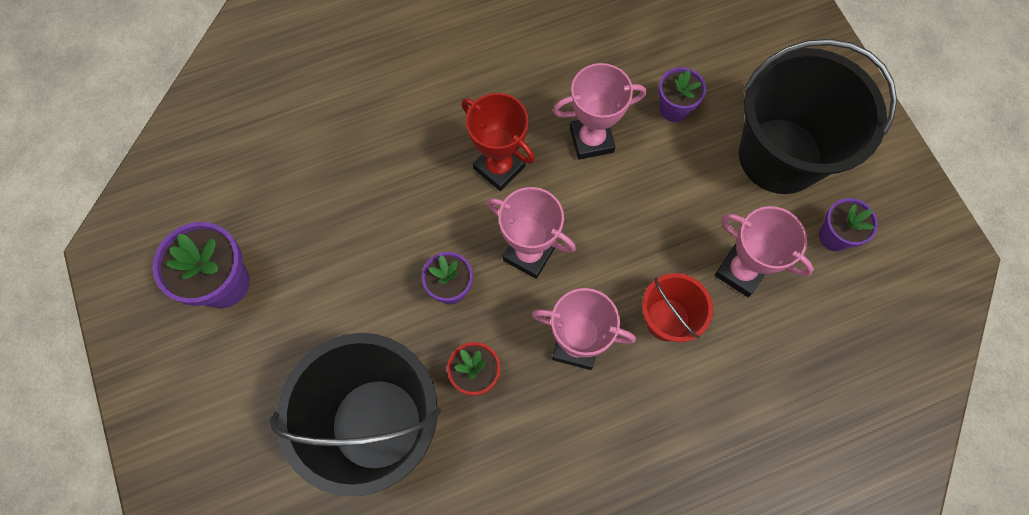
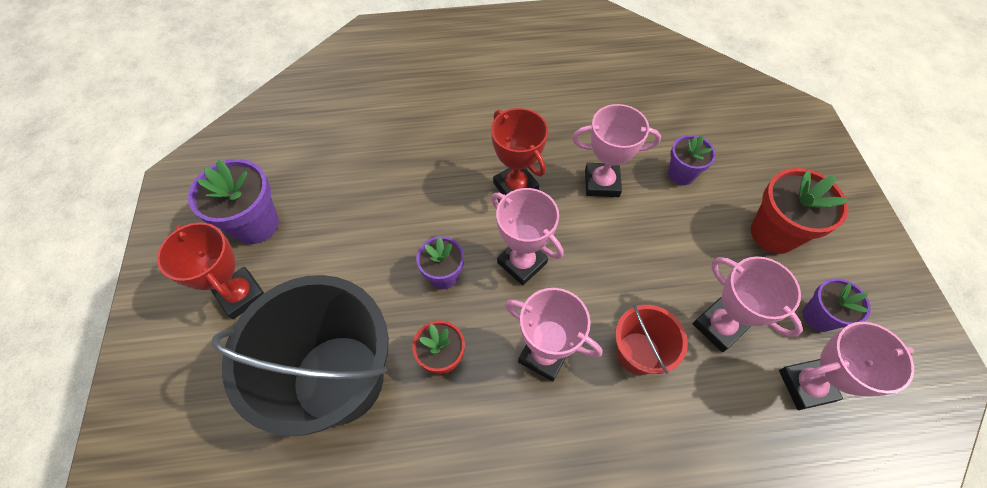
camera: 15 degrees right, 10 degrees down
(240, 366) = (241, 295): none -> red trophy
(780, 156) = (773, 233): black bucket -> red flower pot
(830, 309) = (806, 386): none -> pink trophy

